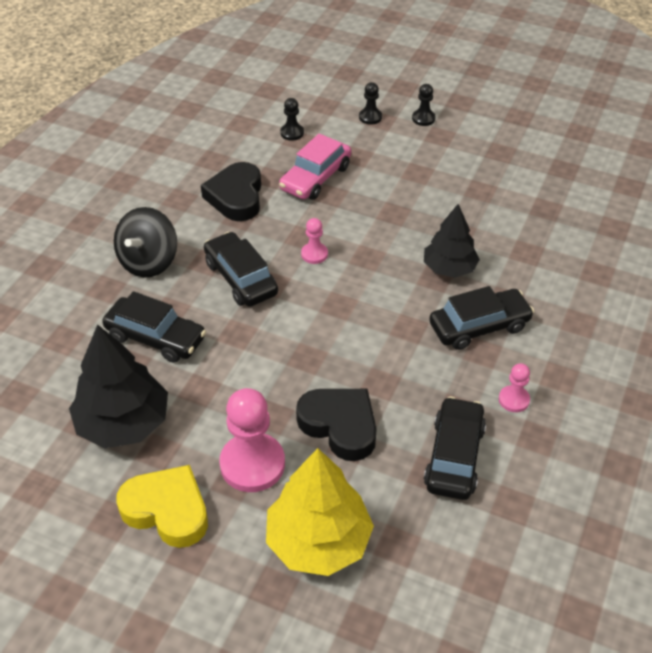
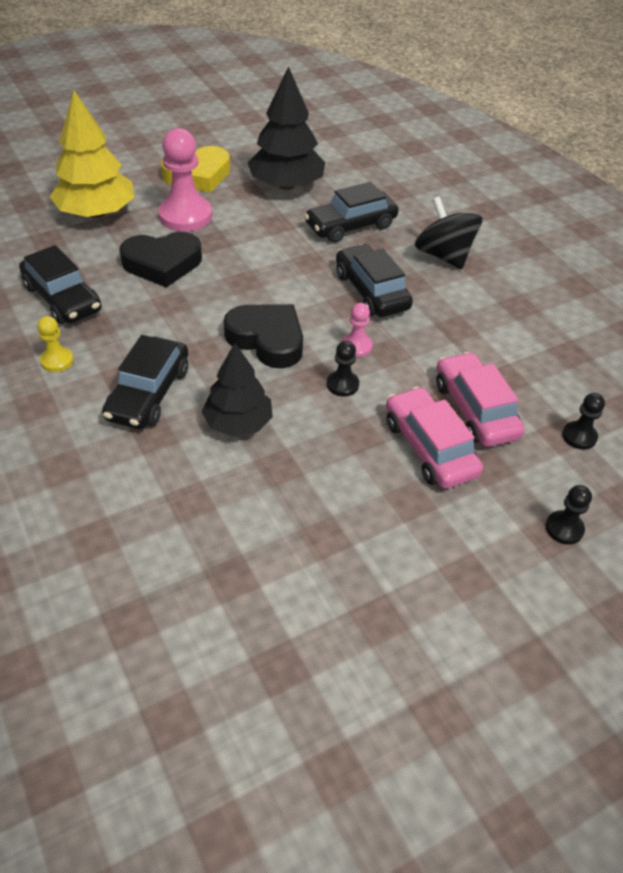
camera: 125 degrees right, 0 degrees up
(236, 197) = (491, 340): black heart -> black heart (267, 340)
(241, 278) = (371, 291): black car -> black car turned 120 degrees counterclockwise
(370, 182) = (429, 447): none -> pink car
(423, 118) = (521, 584): black pawn -> black pawn (342, 384)
(513, 400) = (57, 361): pink pawn -> yellow pawn

